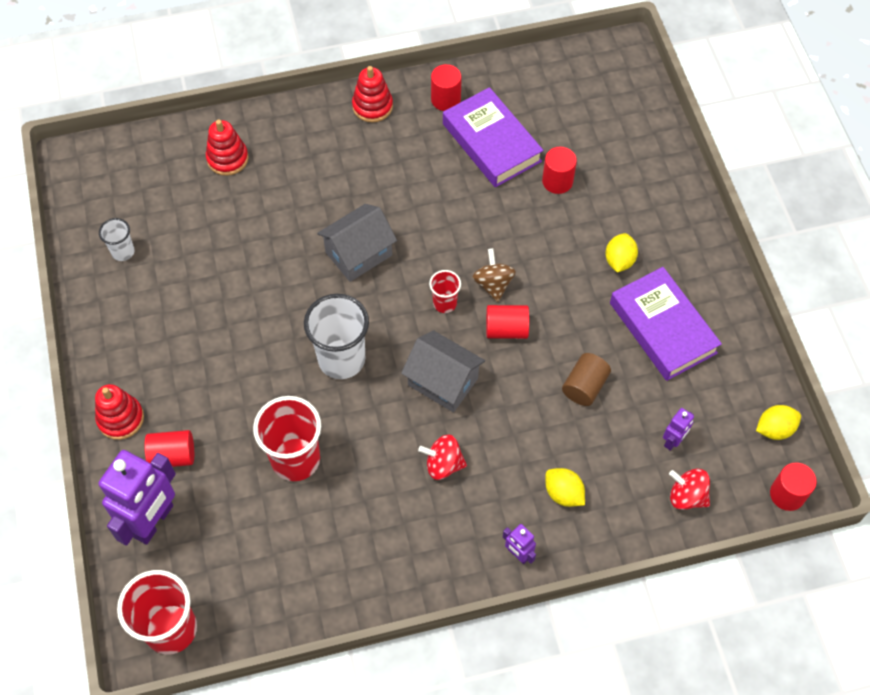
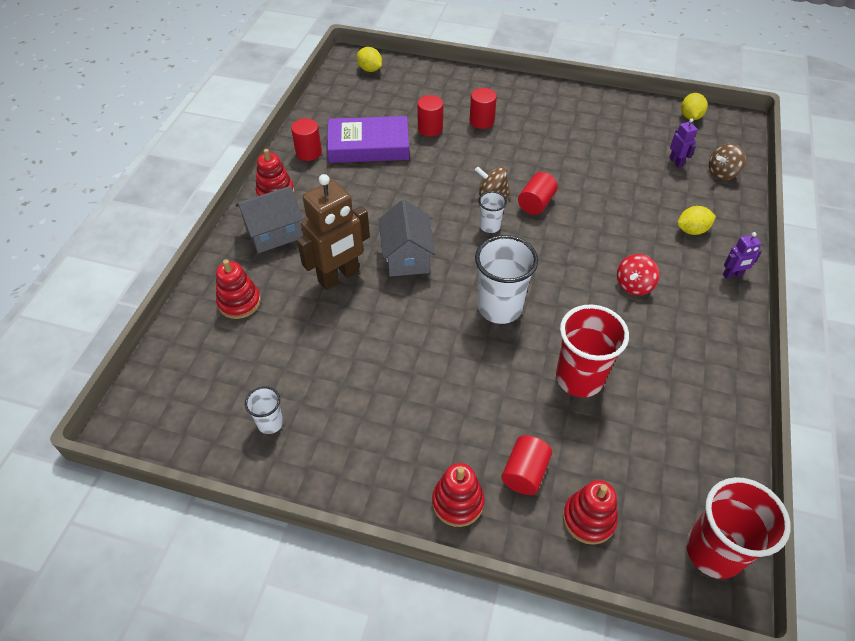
camera: 60 degrees left, 10 degrees down
(154, 521) = (588, 519): purple robot -> red stacking toy
(300, 214) = (339, 277): none -> brown robot
(443, 382) = (559, 256): grey house -> grey house (274, 233)
(444, 303) = (490, 226): red cup -> white cup
(584, 386) = (609, 184): brown cylinder -> none
(619, 260) = (518, 128): yellow lemon -> yellow lemon (370, 69)
(662, 328) = (585, 131): purple book -> none
(686, 496) = (722, 173): red spinning top -> brown spinning top
(787, 494) = (741, 131): red cylinder -> red cylinder (481, 121)

